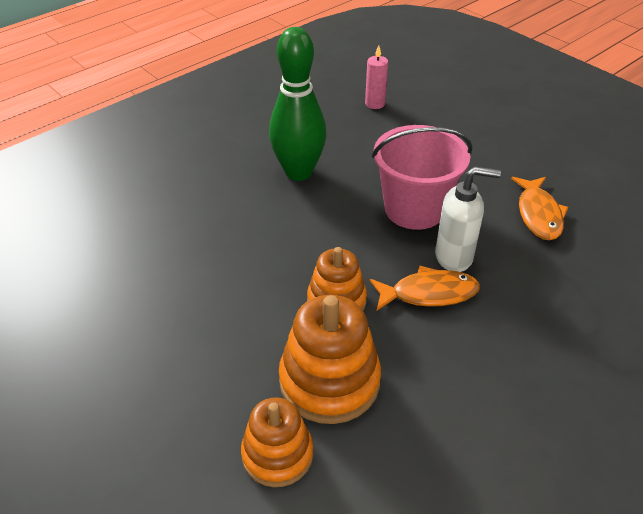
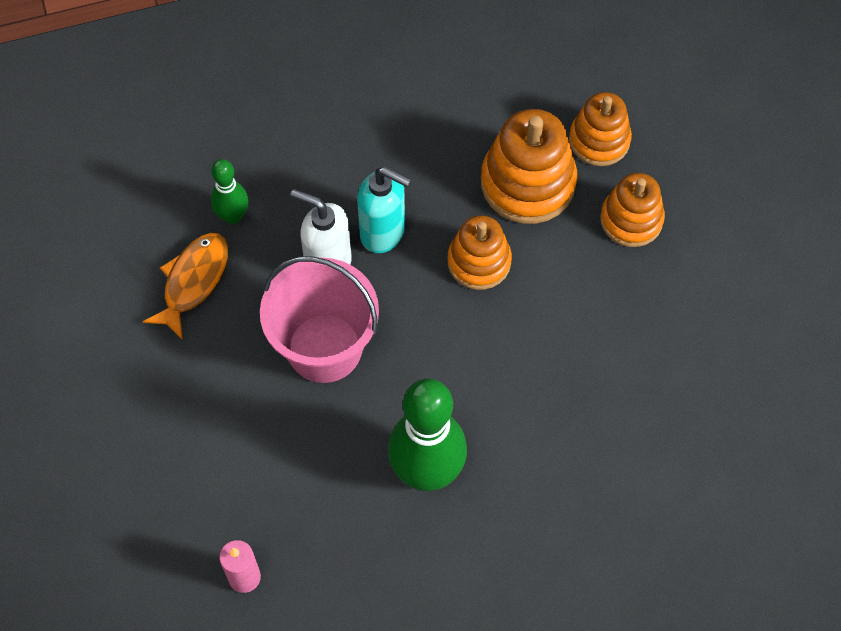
camera: 155 degrees left, 20 degrees up
(214, 385) = (631, 220): none -> orange stacking toy
(429, 293) = (383, 232): orange fish -> turquoise soap dispenser
(553, 262) = (233, 216): none -> green bowling pin

